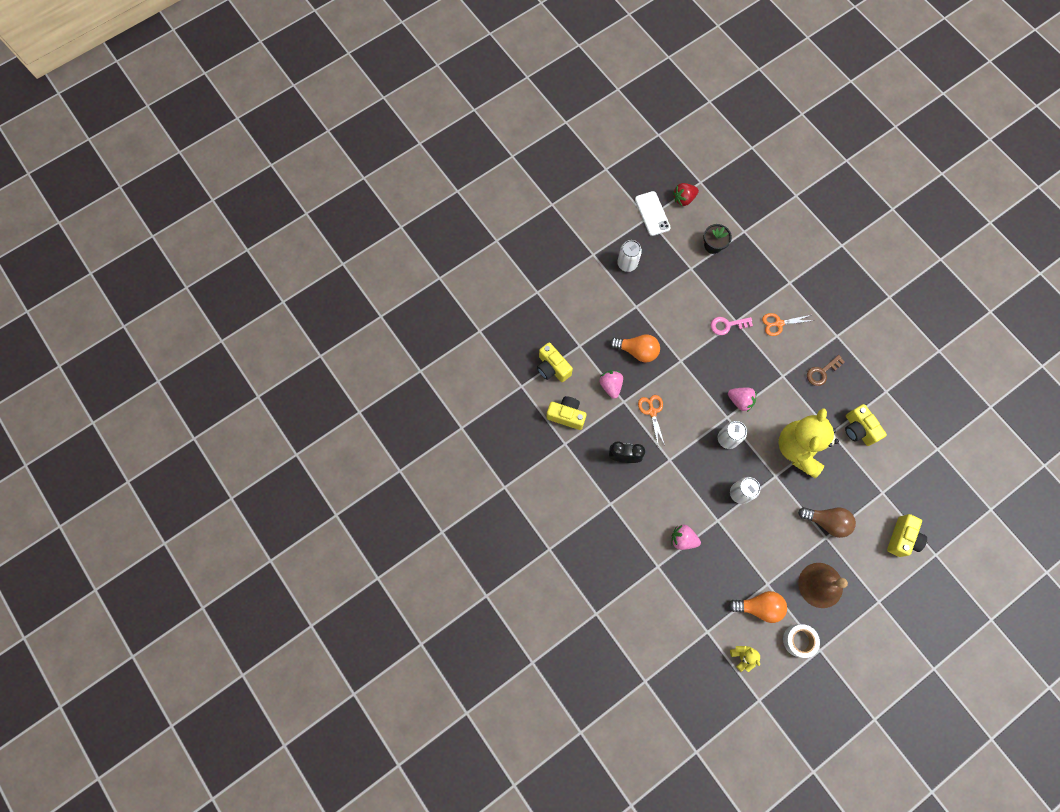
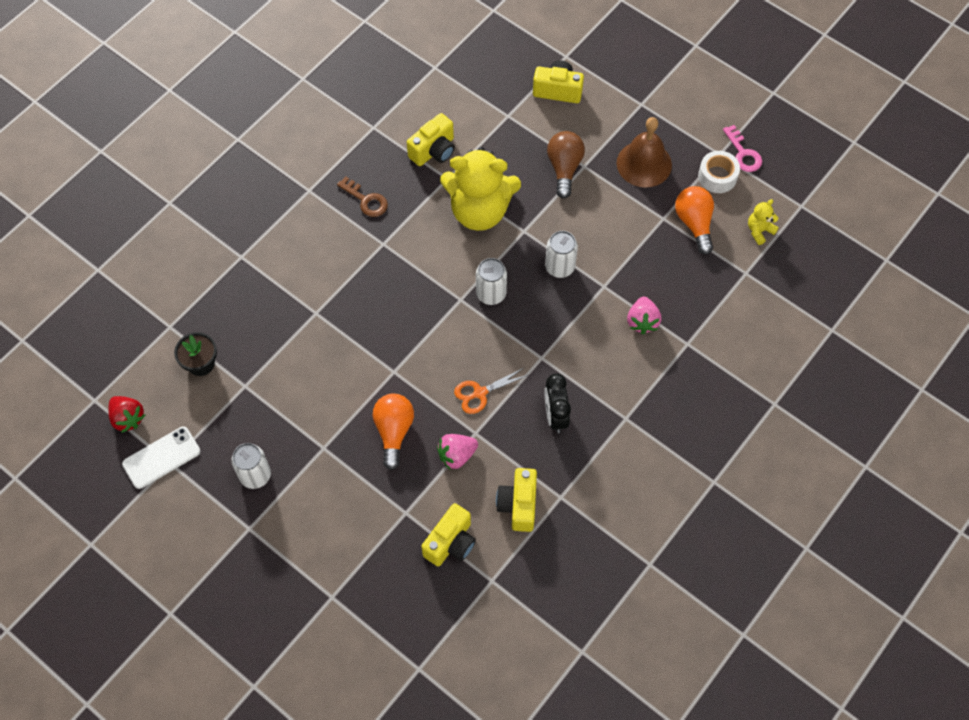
camera: 105 degrees left, 10 degrees down
(727, 325) = (325, 322): pink key -> pink key (743, 153)
(740, 401) = (433, 288): pink strawberry -> none
(778, 323) = (307, 260): orange scissors -> none

